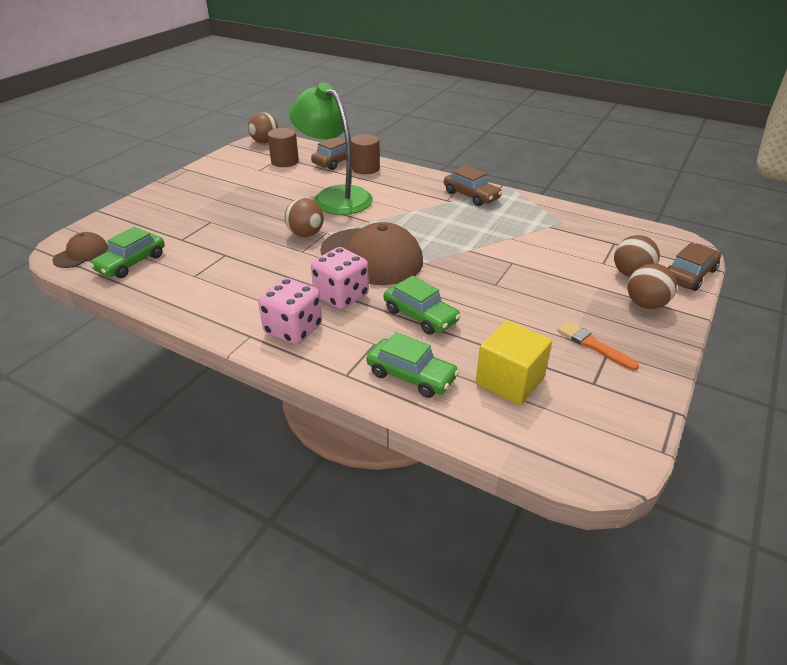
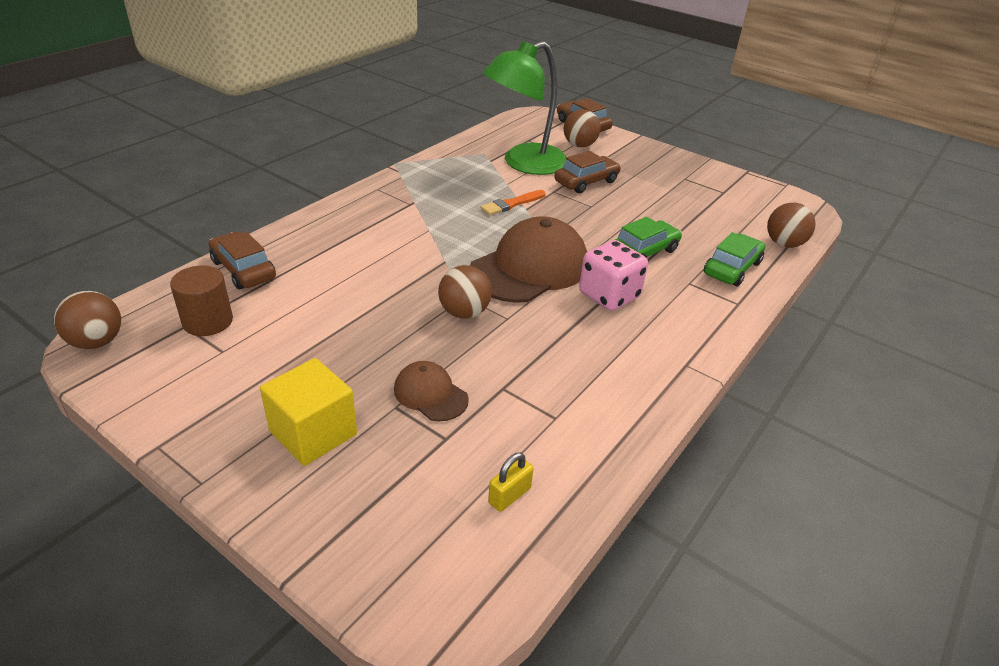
camera: 85 degrees left, 0 degrees up
(81, 254) = (466, 576): brown cap -> brown cap (430, 394)
(131, 263) = (509, 495): green car -> yellow padlock
(293, 329) = (672, 332): pink dice -> none
(335, 196) = (363, 281): green lamp -> green lamp (524, 164)
(365, 168) = (286, 248): brown cylinder -> none
(471, 195) = (406, 188): brown car -> brown car (586, 182)
(510, 381) = (728, 224): yellow cube -> yellow cube (313, 433)
(593, 345) = (678, 182): orange brush -> orange brush (511, 204)
(645, 304) = (623, 150): brown ball -> brown ball (784, 244)

